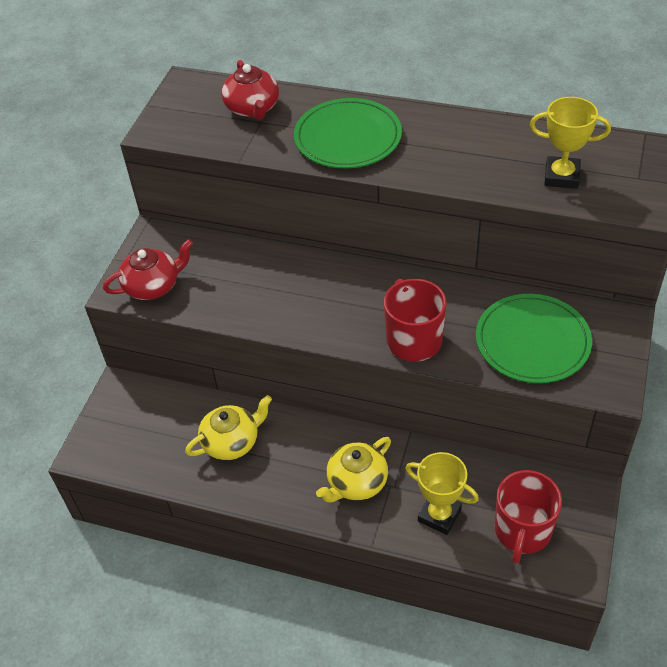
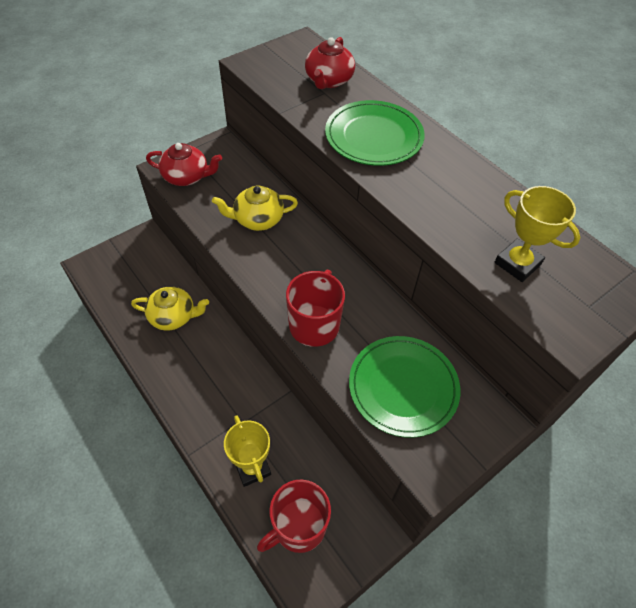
camera: 30 degrees right, 5 degrees up
(356, 482) = (221, 401): yellow teapot -> yellow teapot (257, 219)

